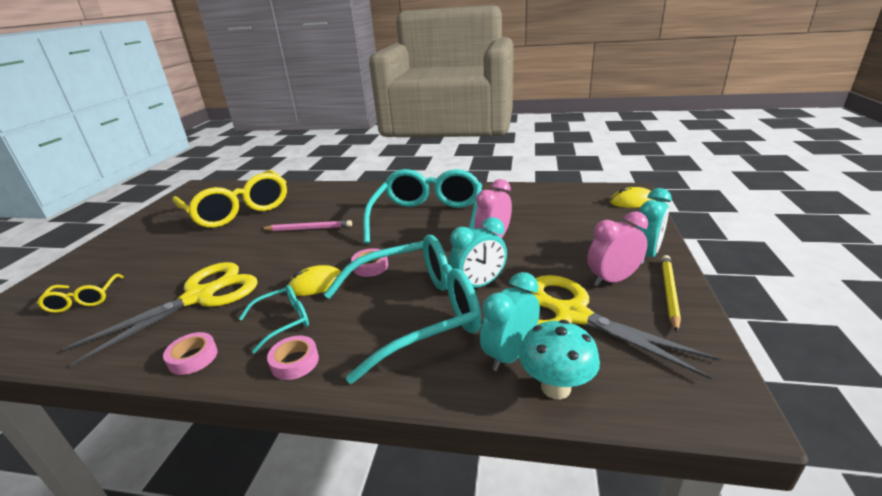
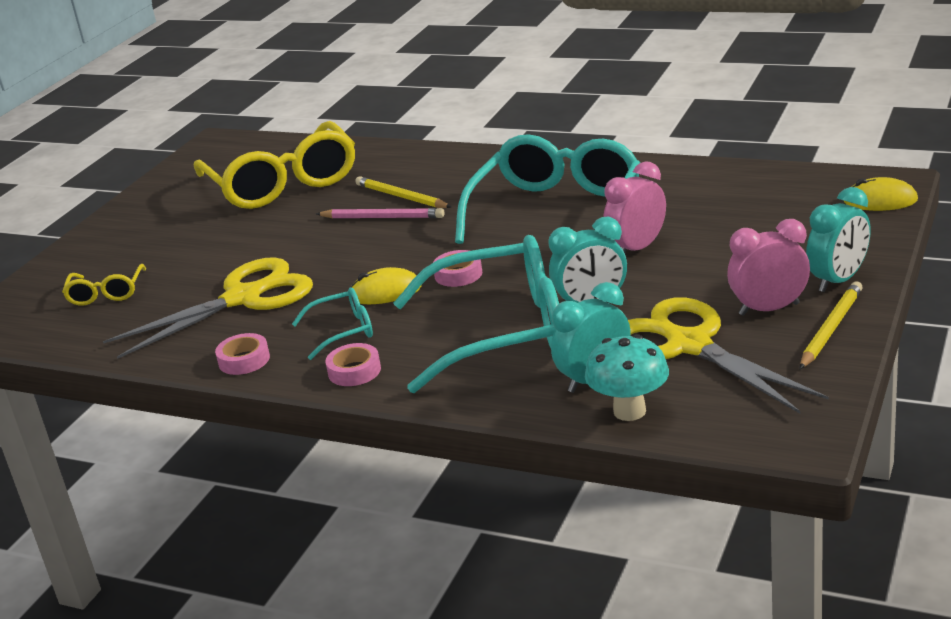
camera: 15 degrees right, 0 degrees up
(320, 214) = (401, 197): none -> yellow pencil

